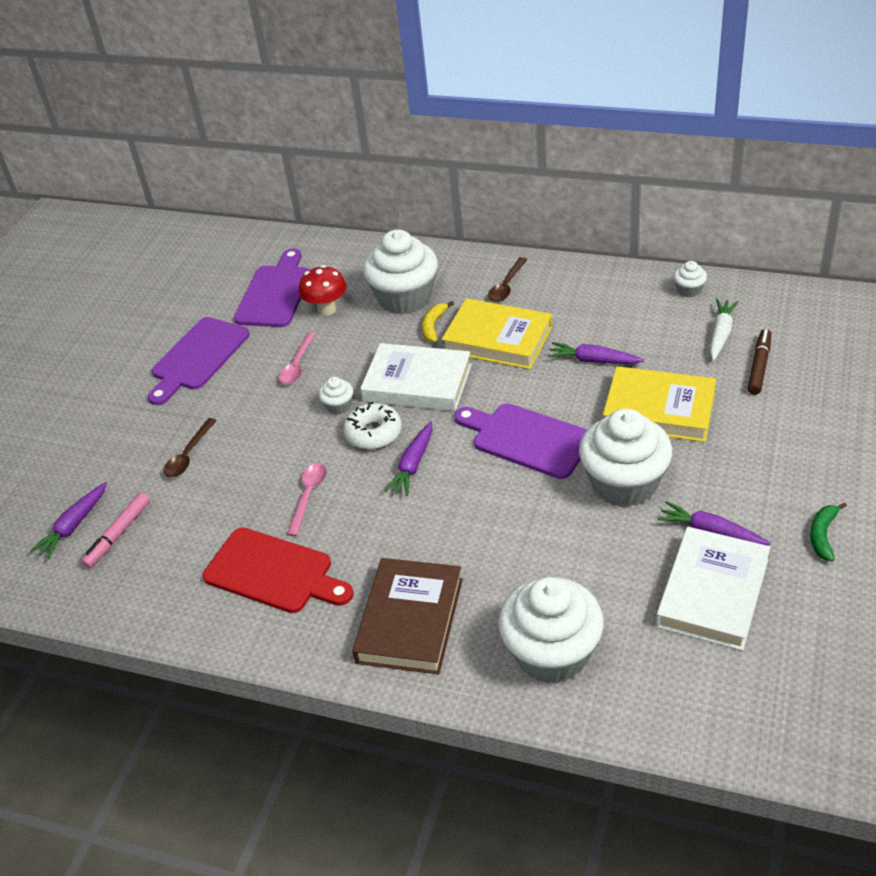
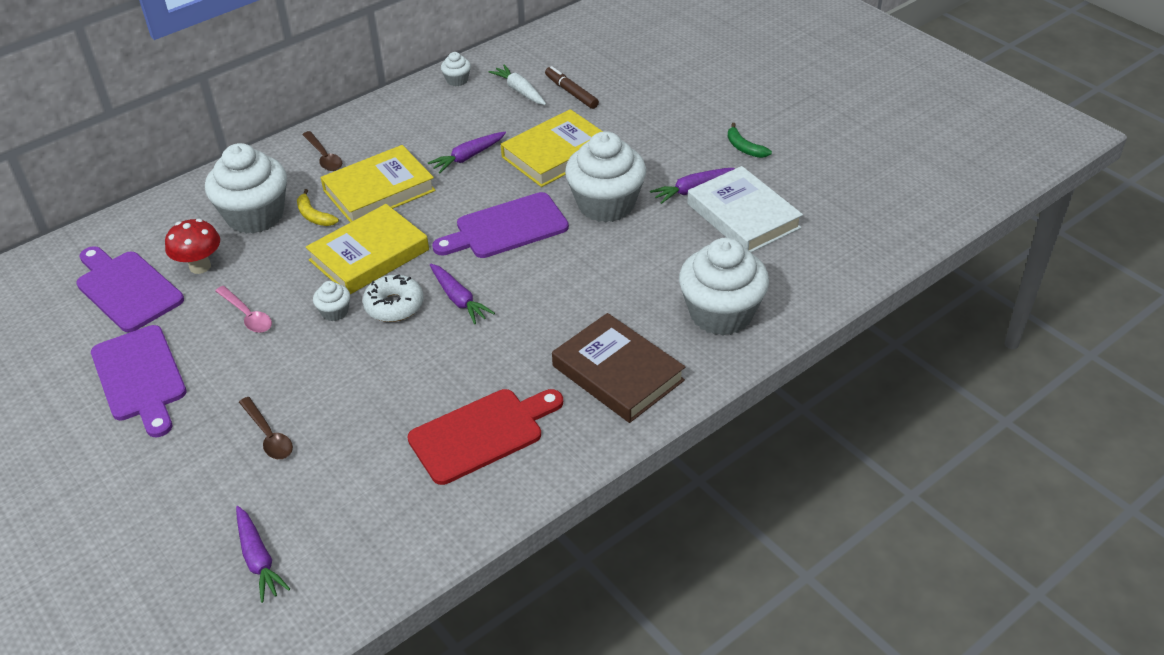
camera: 60 degrees left, 0 degrees up
(118, 534) = (311, 527): pink marker -> none
(308, 496) = (419, 375): pink spoon -> none
(417, 383) = (369, 255): white book -> yellow book

